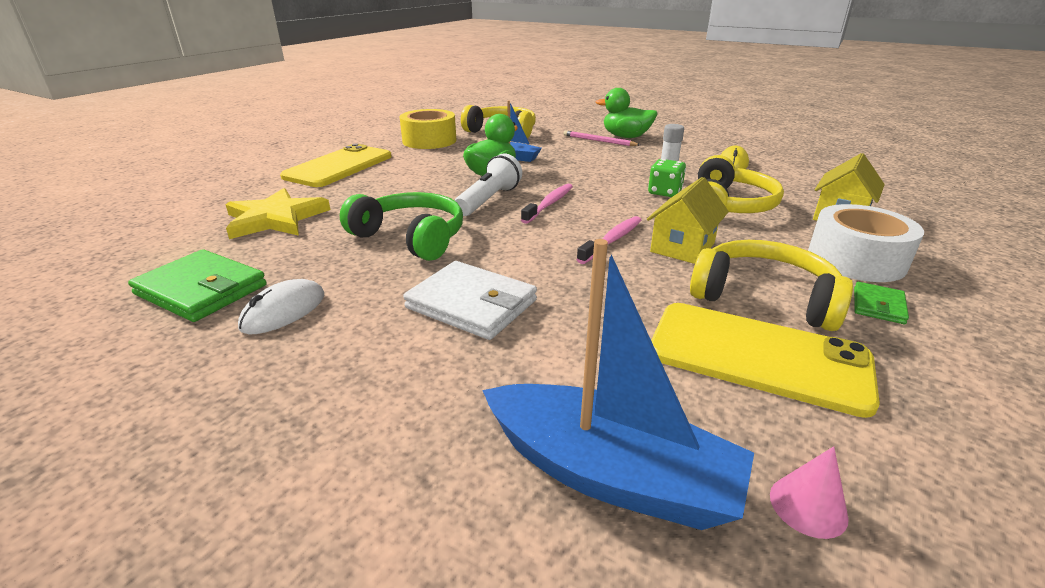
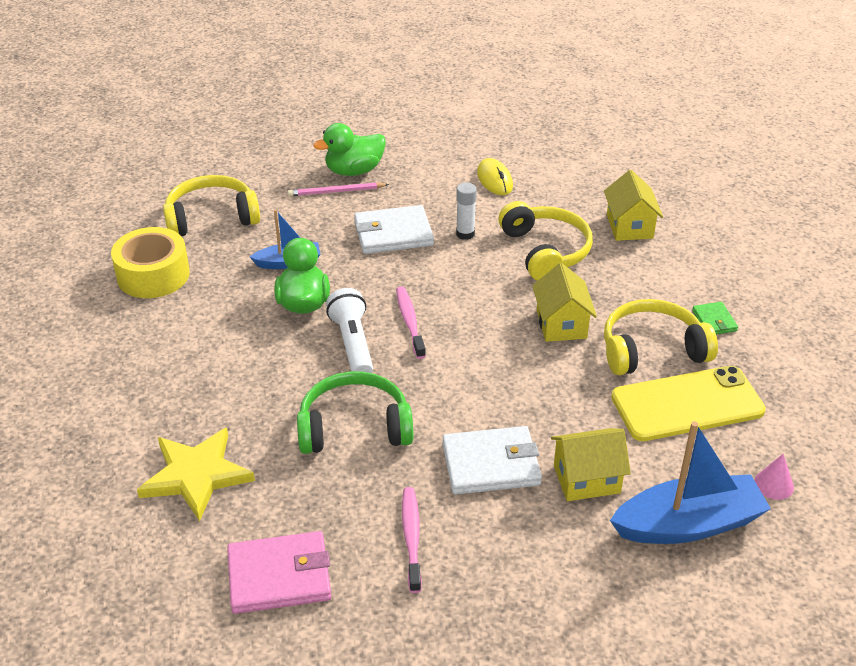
camera: 40 degrees left, 10 degrees up
(201, 290) = (279, 576): green wallet -> pink wallet
(284, 311) = (376, 551): white mouse -> none
(339, 166) = (124, 371): yellow phone -> none
(545, 360) = (586, 479): none -> yellow house
(609, 165) = (393, 234): none -> white wallet
(612, 240) = (507, 343): pink toothbrush -> pink toothbrush (411, 538)
(664, 192) = (482, 256): green dice -> none
(856, 259) = (673, 277): white tape -> none

